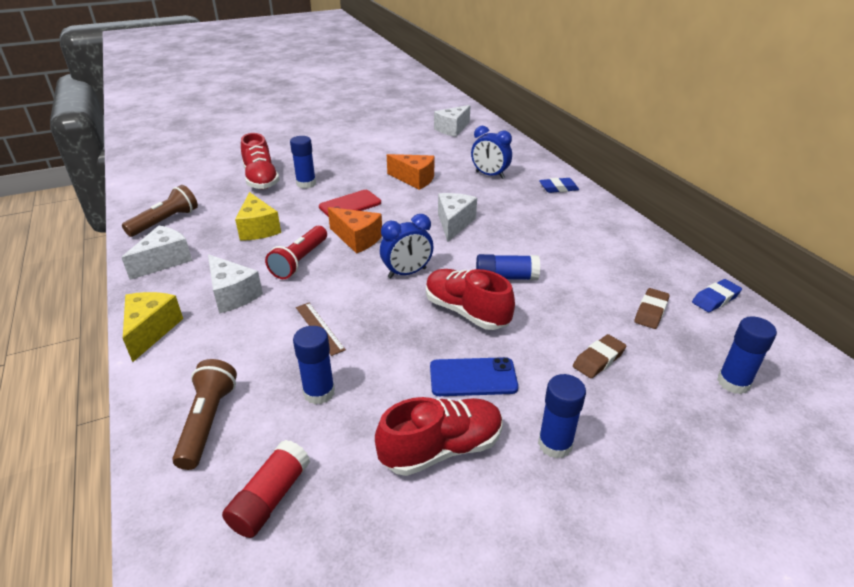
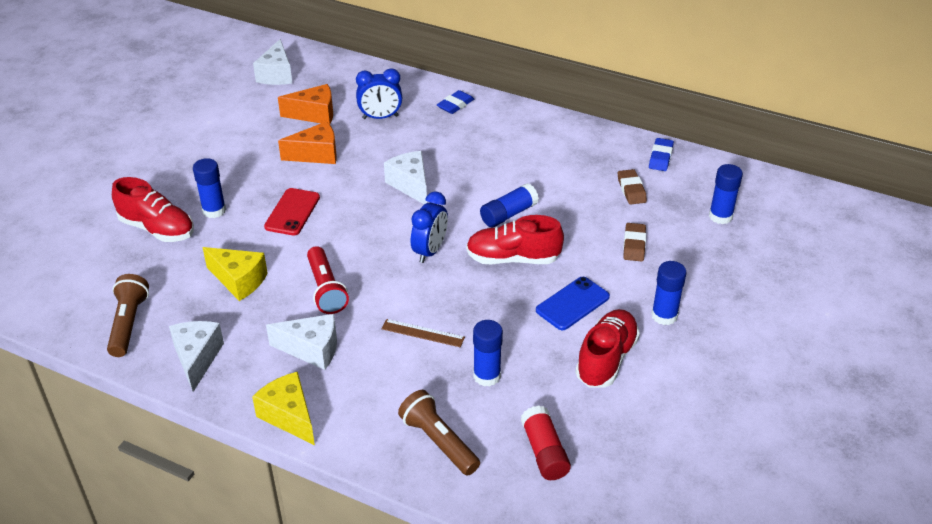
camera: 40 degrees left, 5 degrees up
(357, 239) = (347, 242): orange cheese -> orange cheese (314, 114)

